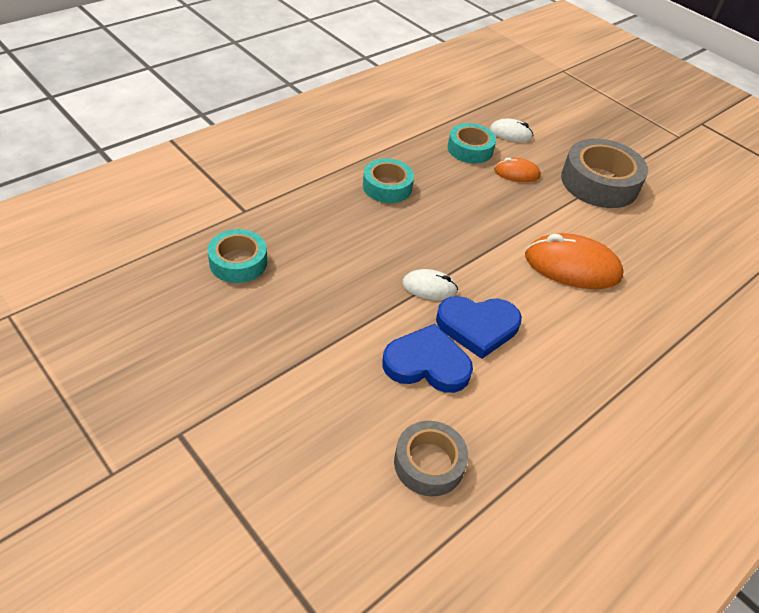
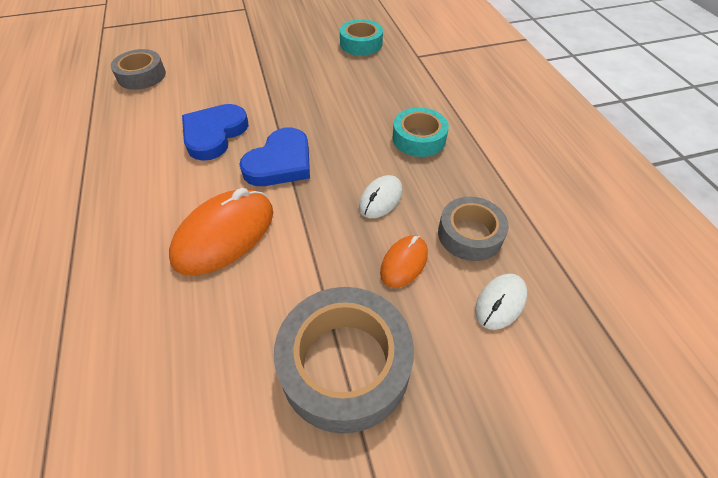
camera: 120 degrees right, 5 degrees up
(427, 363) = (207, 97): blue heart -> blue heart (280, 162)
(429, 287) = (274, 122): white mouse -> white mouse (381, 199)
(470, 149) = (470, 234): turquoise tape -> grey tape

